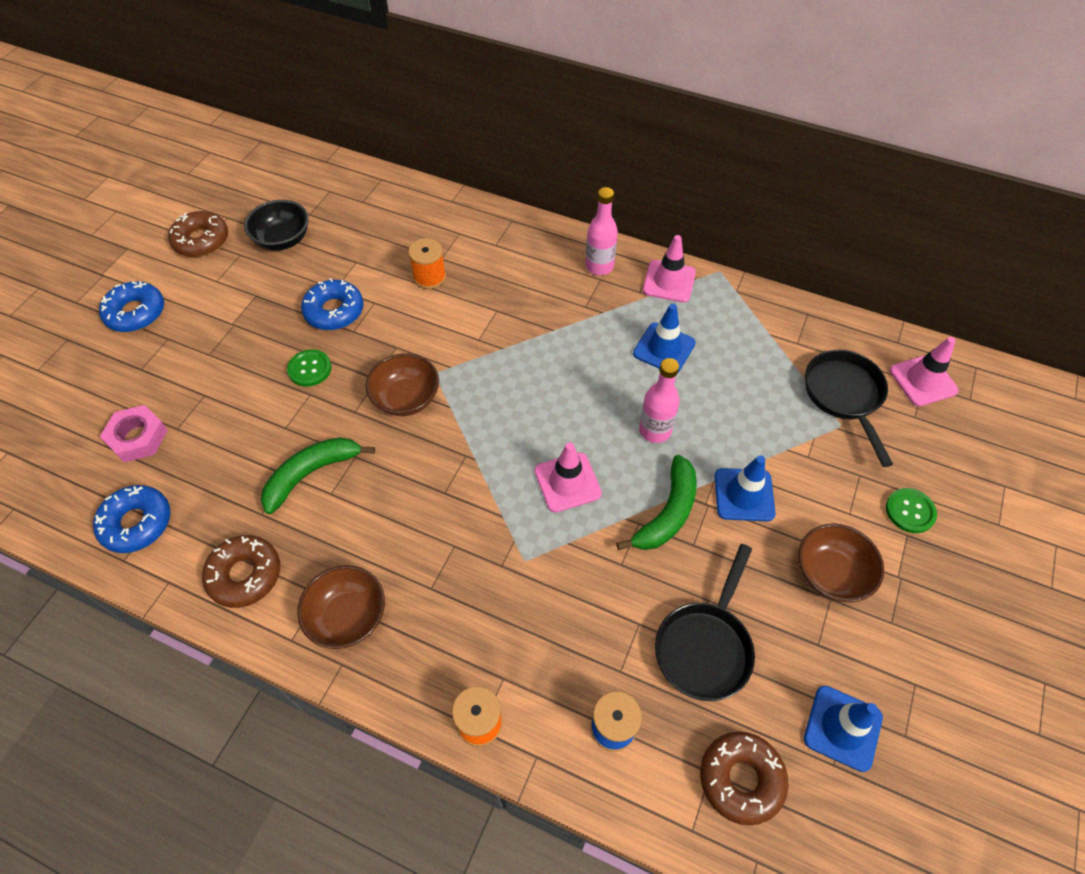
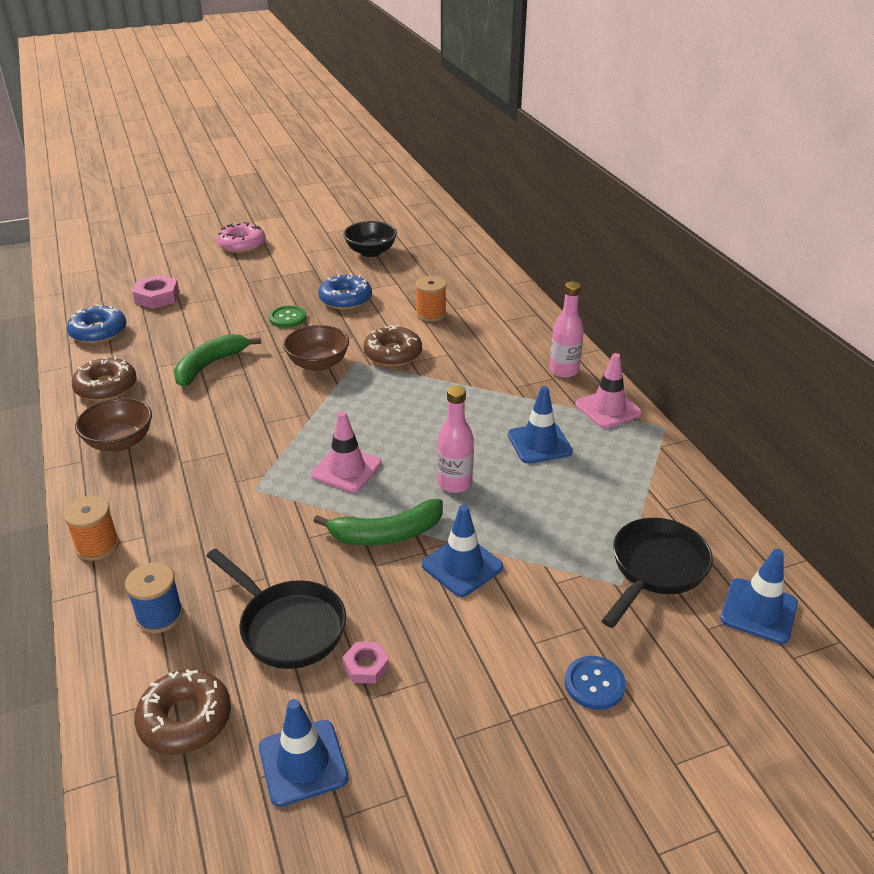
camera: 45 degrees right, 20 degrees down
(136, 313) = (242, 245): blue donut -> pink donut
(201, 240) = (325, 230): brown donut -> brown donut (393, 354)
(311, 474) = (210, 365): green banana -> green banana turned 60 degrees counterclockwise
(705, 646) = (288, 626): black pan -> black pan turned 120 degrees counterclockwise
(787, 625) = (366, 666): none -> pink nut
(830, 574) = (453, 665): brown bowl -> none
(910, 511) = (594, 684): green button -> blue button
(923, 380) = (758, 611): pink traffic cone -> blue traffic cone

